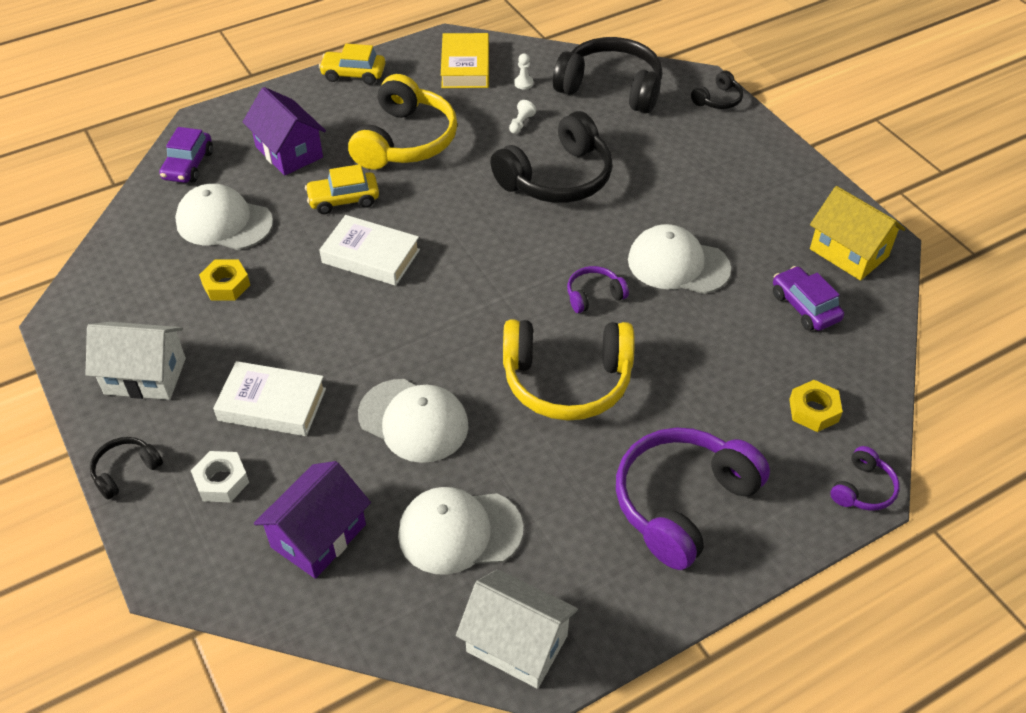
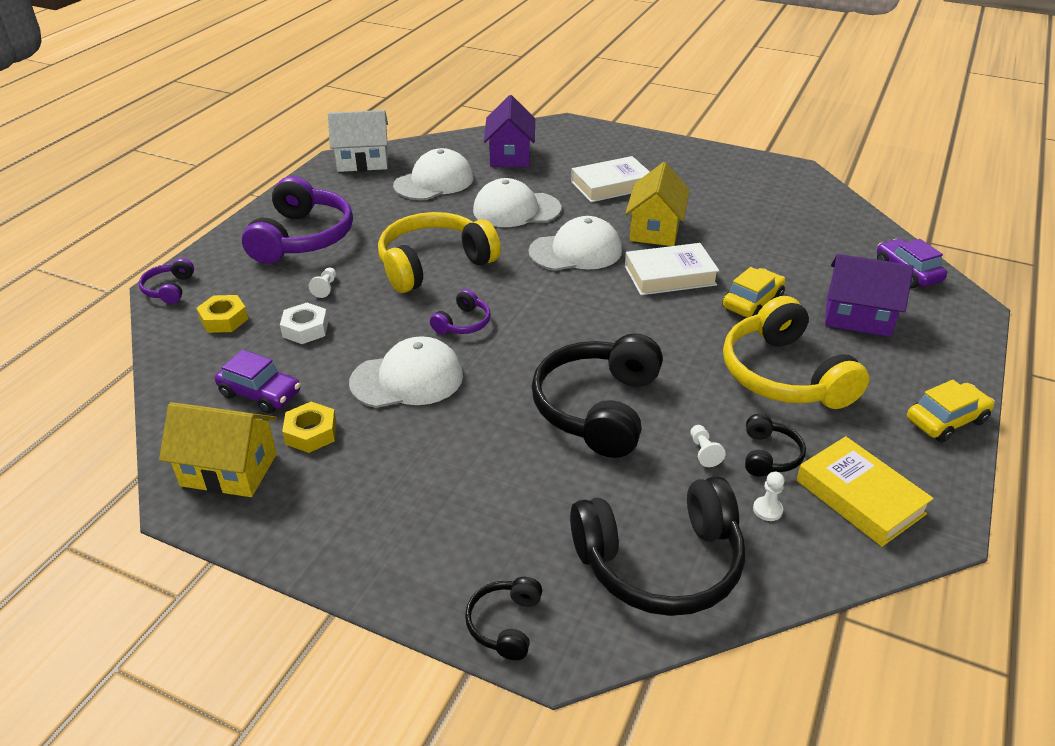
camera: 145 degrees right, 10 degrees down
(125, 471) = (645, 139): black headphones -> black headphones (769, 455)
(145, 376) = (702, 169): white house -> none
(221, 481) = (590, 153): white nut -> white nut (305, 329)
(224, 222) = (807, 250): white cap -> white cap (576, 251)
(226, 285) = (737, 220): yellow nut -> yellow nut (311, 433)
(313, 314) = (655, 229): none -> yellow house
(694, 404) = (325, 288): none -> white pawn

